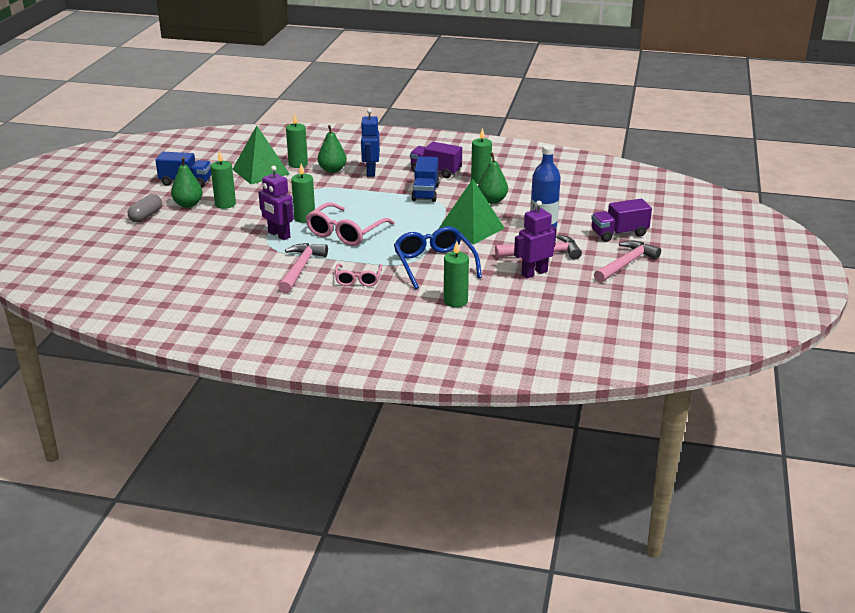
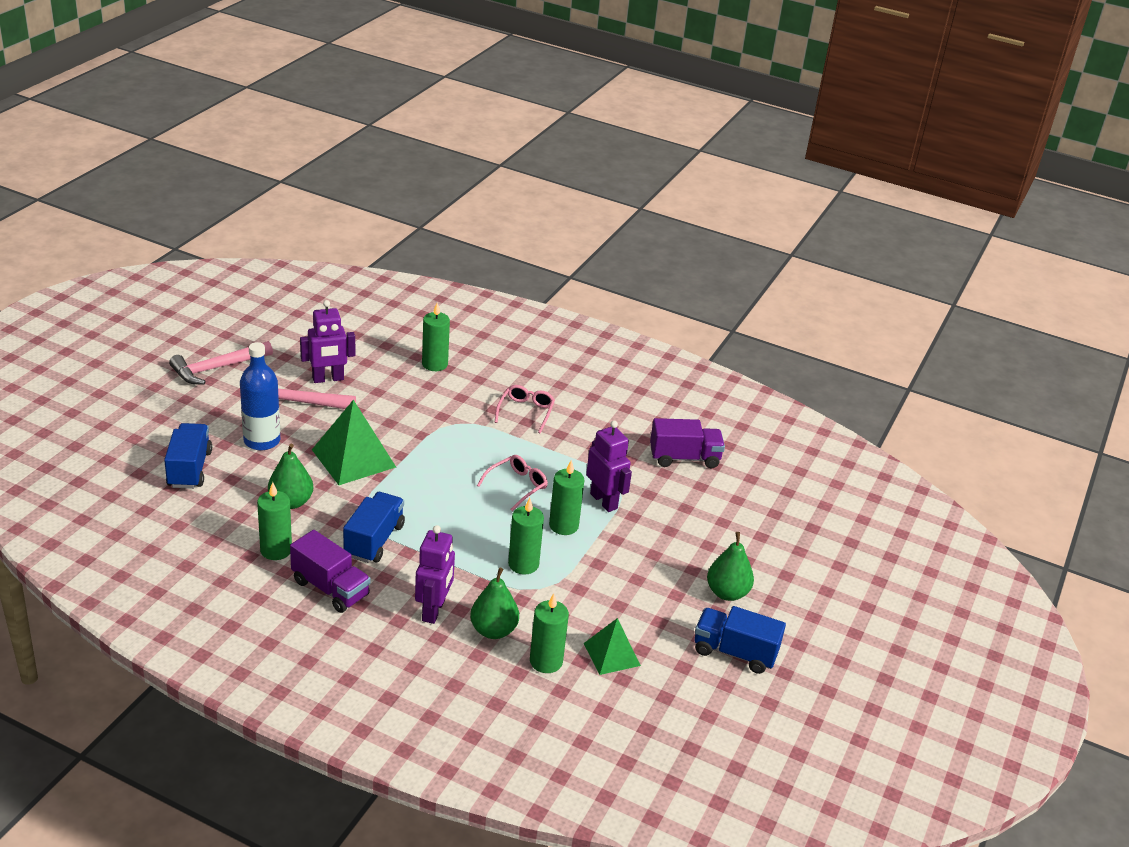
camera: 170 degrees left, 5 degrees up
(146, 216) = (785, 580): grey capsule -> none
(225, 204) = (672, 581): green candle -> green candle (523, 564)
(260, 171) = (611, 654): green pyramid -> green pyramid, size x0.61
(300, 268) = (587, 441): pink hammer -> none
(345, 233) = (517, 486): pink glasses -> pink glasses, size x0.59
(370, 172) = (434, 610): blue robot -> purple robot
(434, 264) = (431, 414): blue glasses -> none
(572, 205) = (189, 469): none -> blue truck
(619, 233) = (180, 410): purple truck -> purple truck (684, 458)

